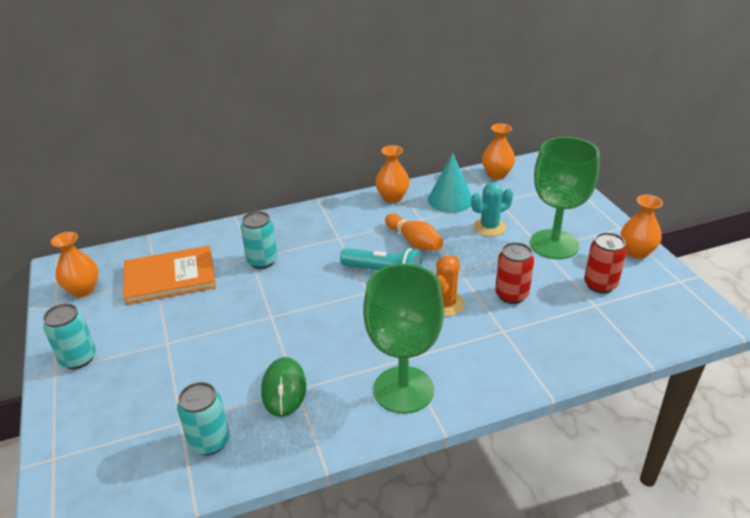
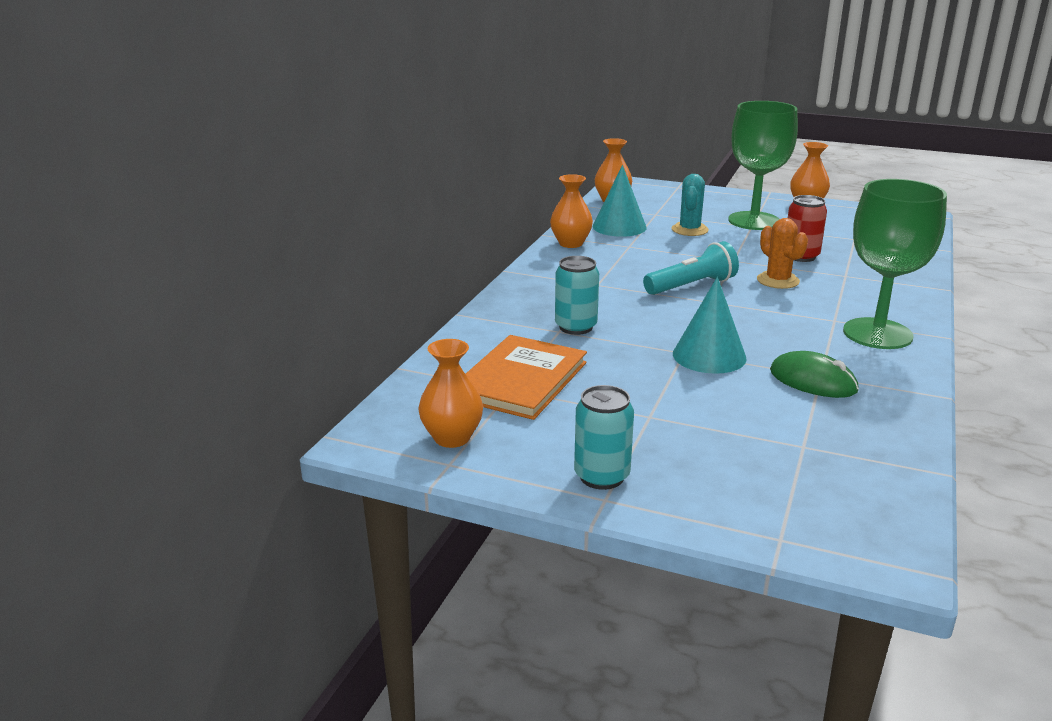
camera: 50 degrees left, 10 degrees down
(209, 441) = (853, 439): turquoise can -> none
(276, 328) = (709, 356): none -> turquoise cone
(414, 241) = (661, 260): orange bowling pin -> none
(600, 285) = (831, 228): red can -> none

